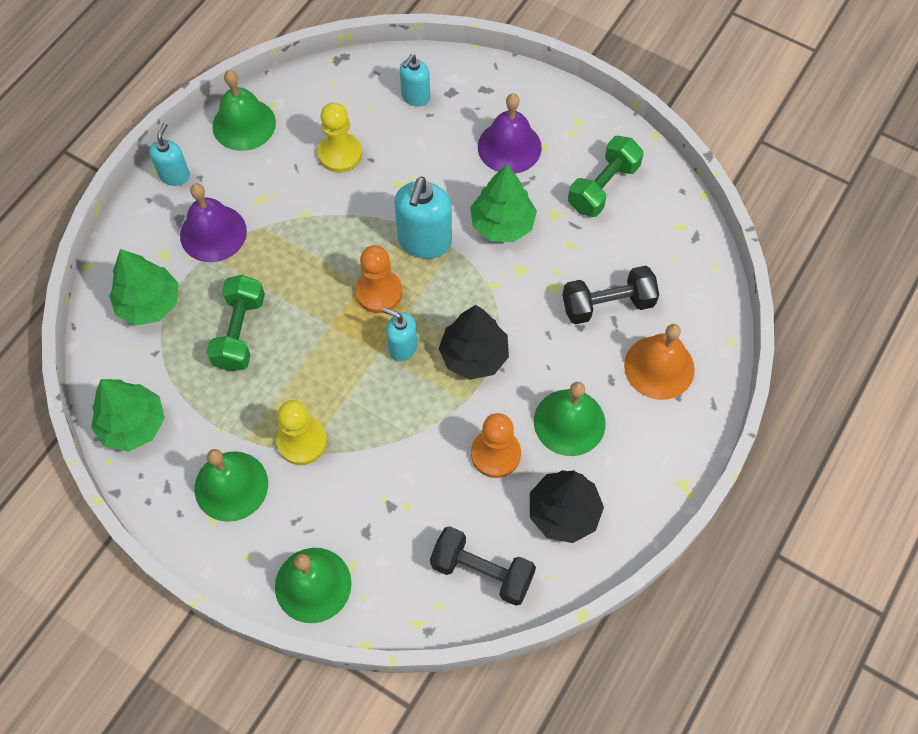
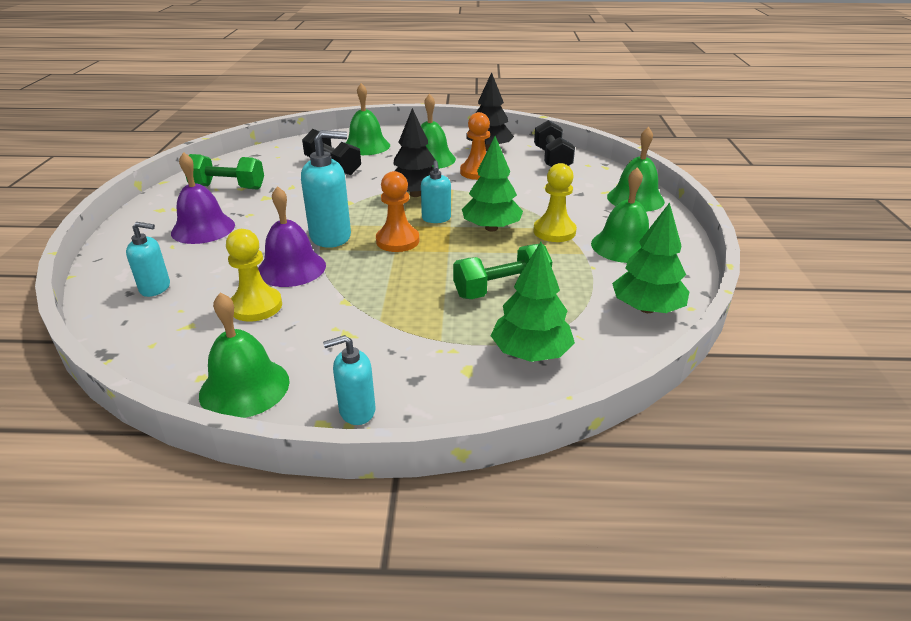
camera: 120 degrees left, 30 degrees down
(213, 233) = (412, 347): purple bell -> purple bell (291, 268)
(502, 224) = (289, 212): green tree -> green tree (491, 228)
(659, 367) = (366, 146): orange bell -> green bell

